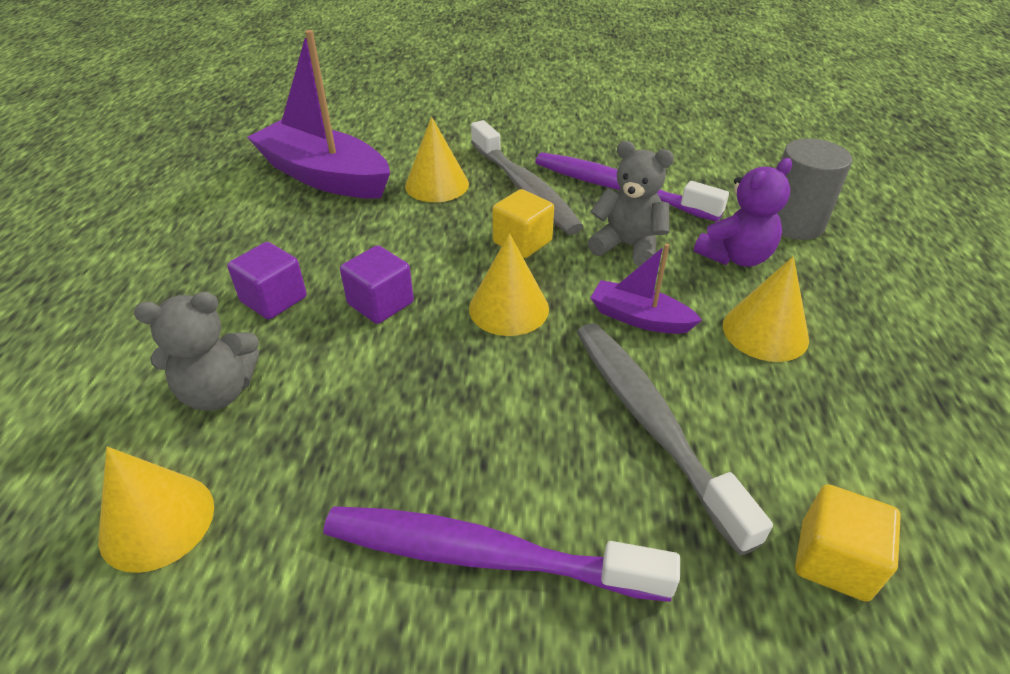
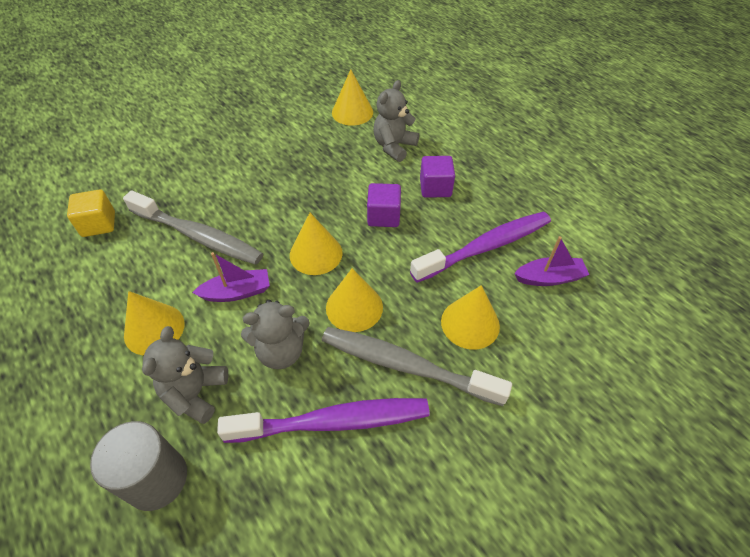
camera: 140 degrees right, 10 degrees up
(324, 176) = (549, 278): purple boat -> purple boat, size x0.50
(483, 555) = (235, 159): purple toothbrush -> purple toothbrush (486, 247)
(522, 242) = (354, 307): yellow cube -> yellow cone
(735, 257) = (195, 393): purple teddy bear -> grey teddy bear

